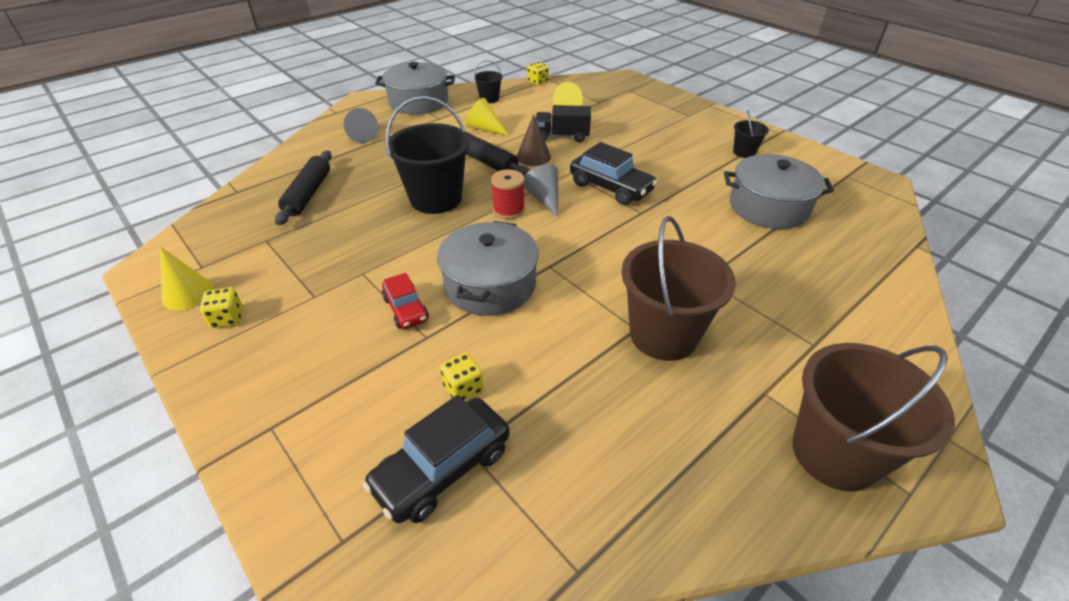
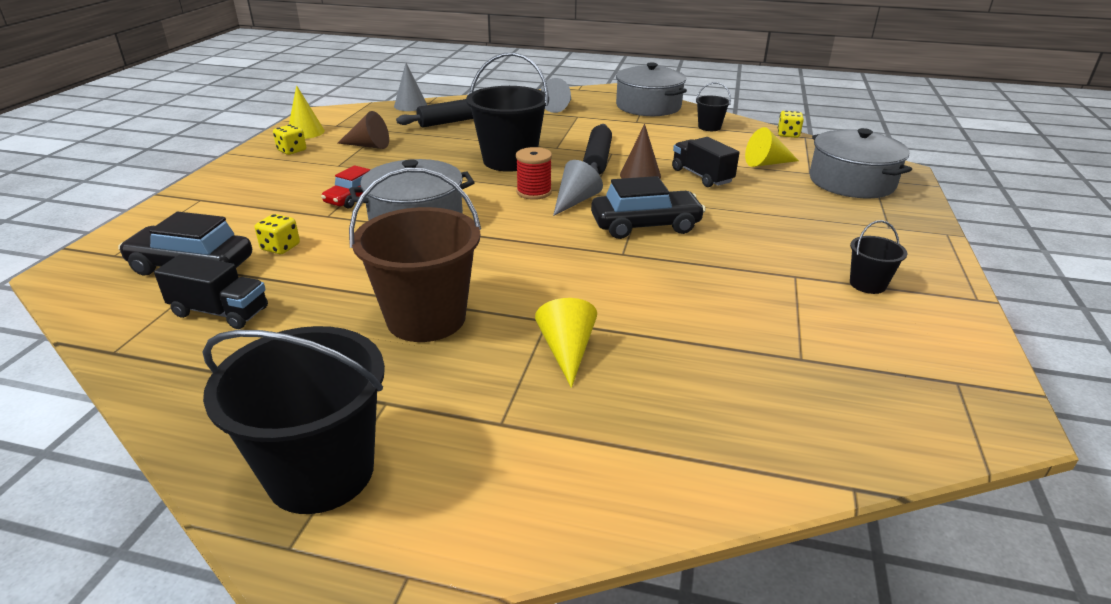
camera: 55 degrees right, 10 degrees down
(226, 204) = (410, 105): none -> grey cone
(292, 262) = (368, 146): none -> brown cone
(485, 129) = (652, 142): yellow cone -> yellow cone (567, 351)
(560, 464) = (220, 312): none -> black truck
(611, 187) = (645, 225): black car -> black car turned 105 degrees counterclockwise
(768, 207) = (759, 331): grey pot -> grey pot (851, 182)
(834, 453) = (321, 472): brown bucket -> black bucket

